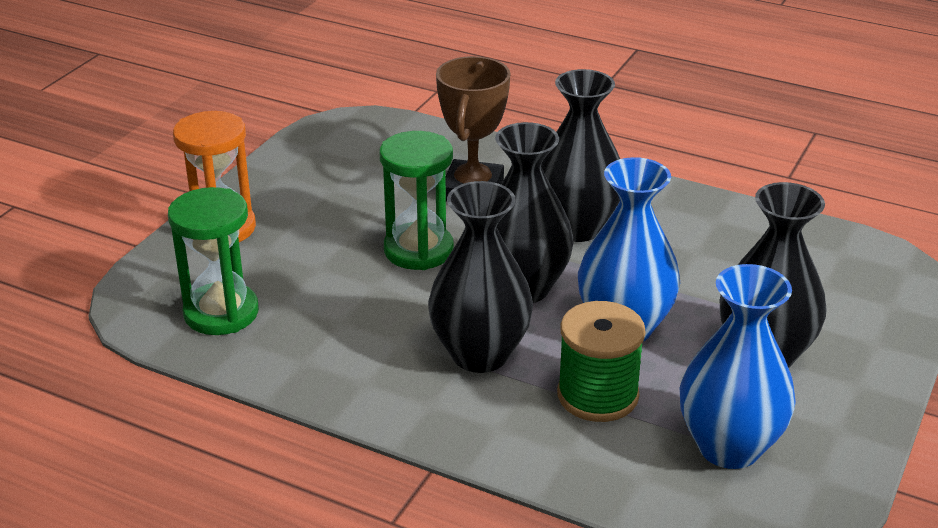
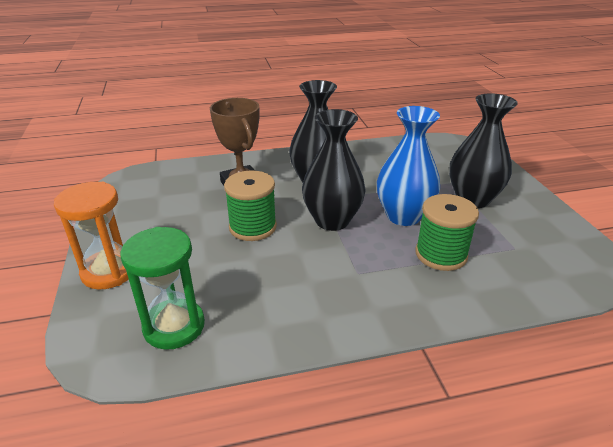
camera: 40 degrees left, 0 degrees up
(418, 250) = (253, 227): green hourglass -> green spool
(480, 354) = (360, 265): black vase -> none
(729, 447) = (524, 247): blue vase -> none

